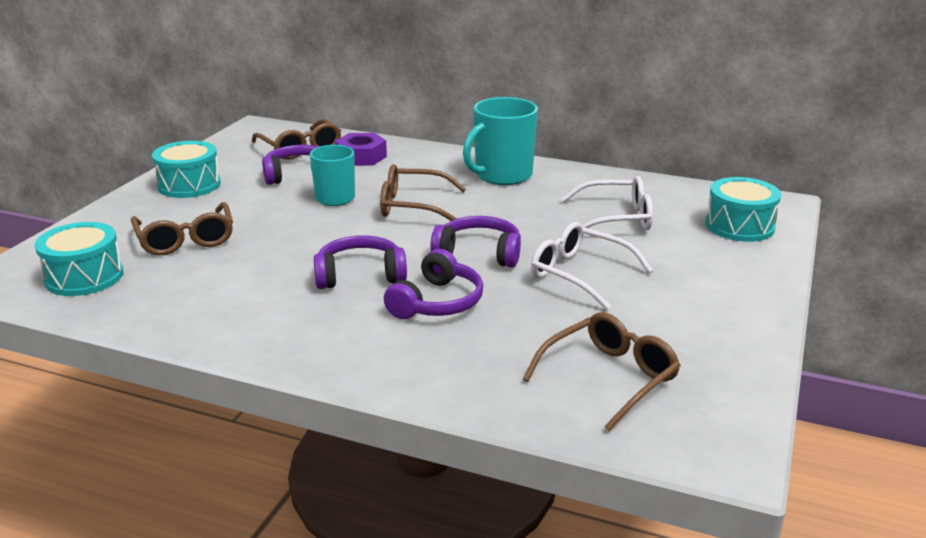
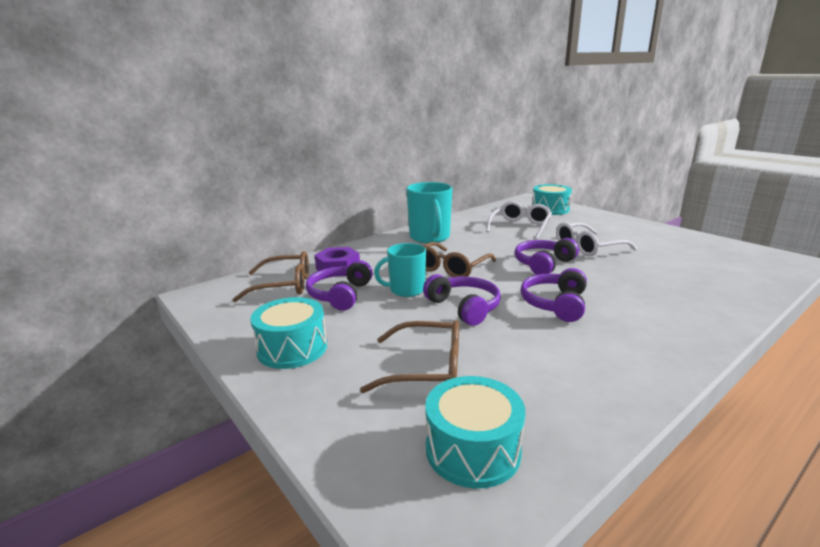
camera: 60 degrees left, 5 degrees down
(437, 302) = (610, 288): purple headphones -> purple headphones (464, 307)
(609, 378) = (715, 265): brown glasses -> none

